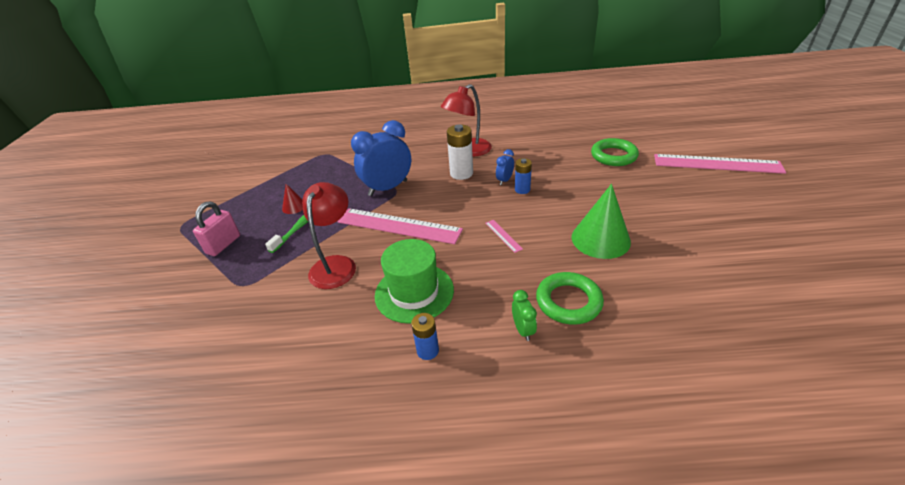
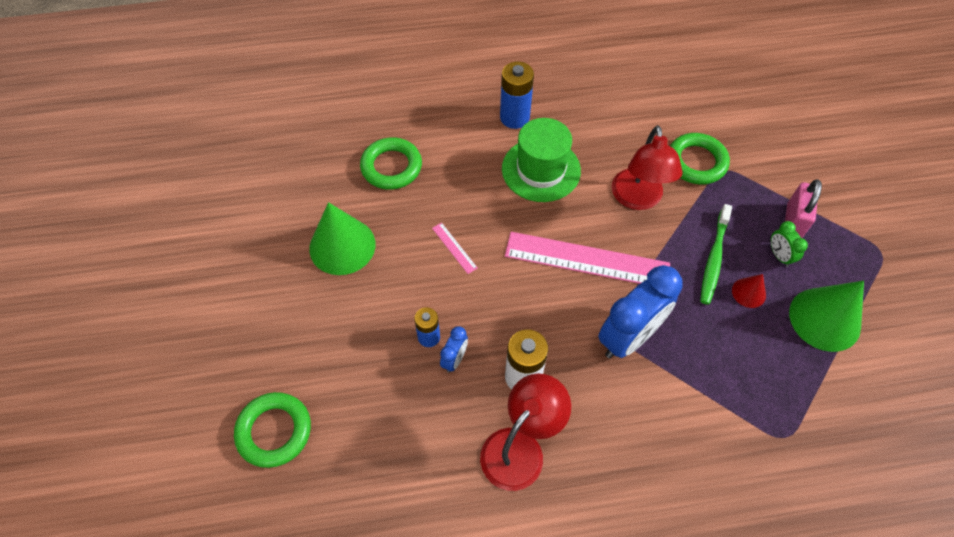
camera: 170 degrees right, 20 degrees up
(257, 194) = (824, 319): none -> green cone
(263, 293) = (696, 162): none -> green ring
(428, 351) = (514, 117): blue battery -> blue battery, size x1.60
(523, 330) = (435, 138): green clock -> green clock (779, 256)
(716, 164) = (125, 408): pink ruler -> none

